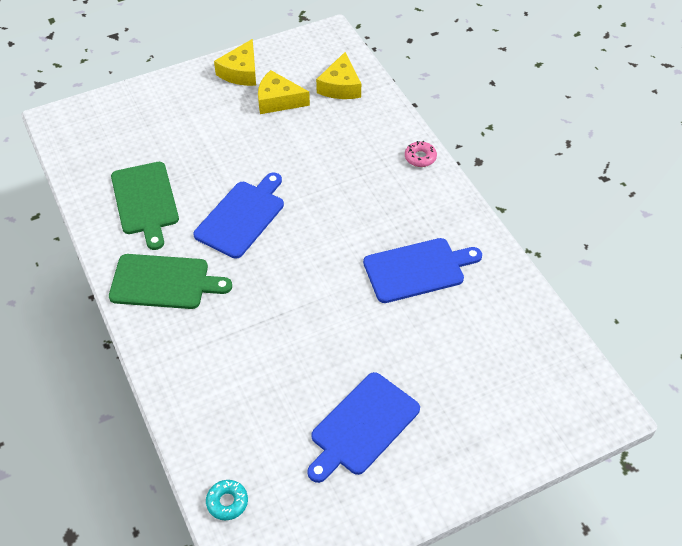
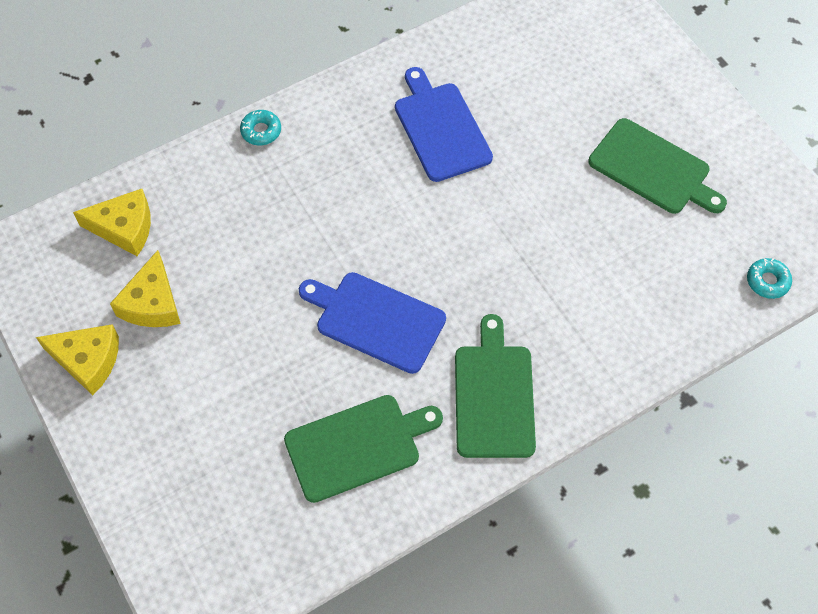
camera: 95 degrees left, 10 degrees up
(362, 426) = (653, 169): blue cutting board -> green cutting board
(420, 157) = (261, 131): pink donut -> turquoise donut

